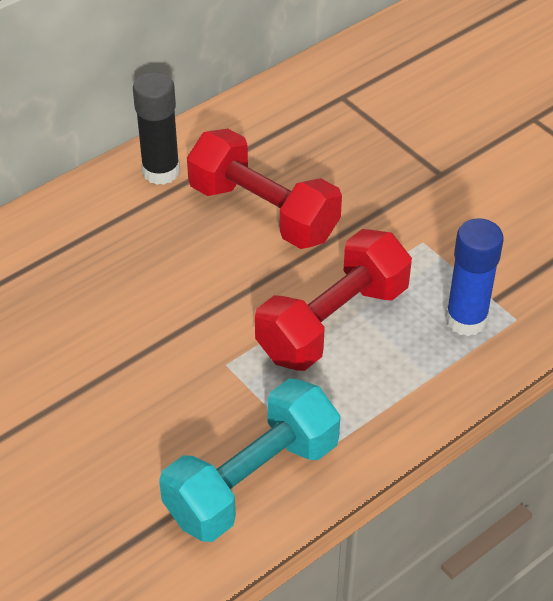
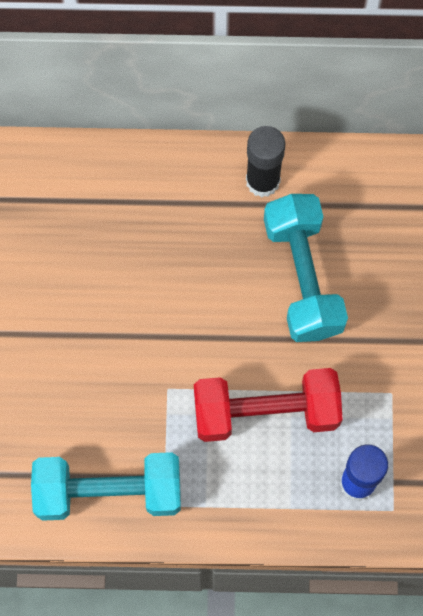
camera: 40 degrees right, 25 degrees up
(263, 212) = (303, 277): red dumbbell -> turquoise dumbbell

